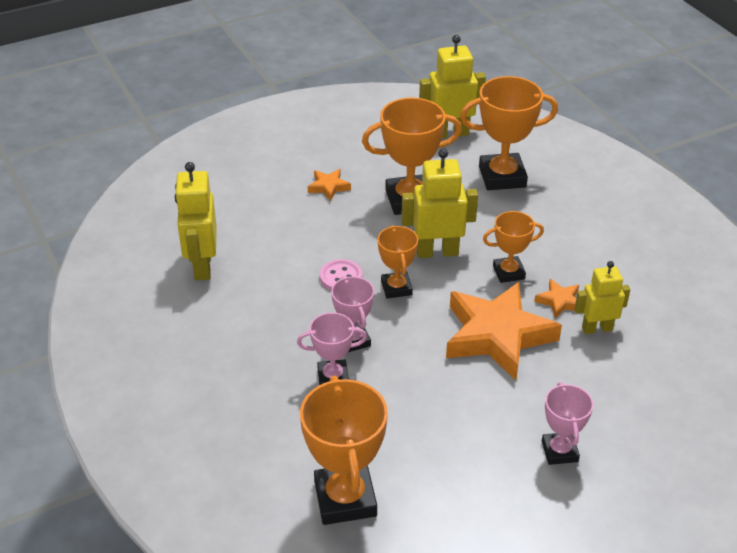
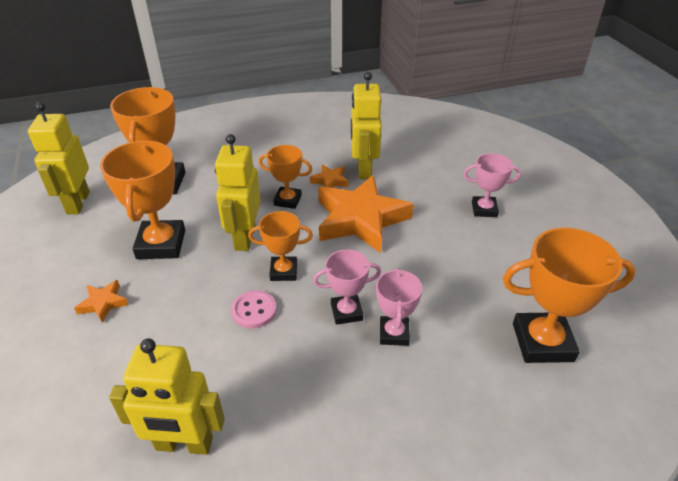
camera: 80 degrees left, 0 degrees up
(508, 272) = (287, 200): orange trophy -> orange trophy turned 75 degrees counterclockwise
(597, 328) = (363, 169): yellow robot -> yellow robot, size x1.51

